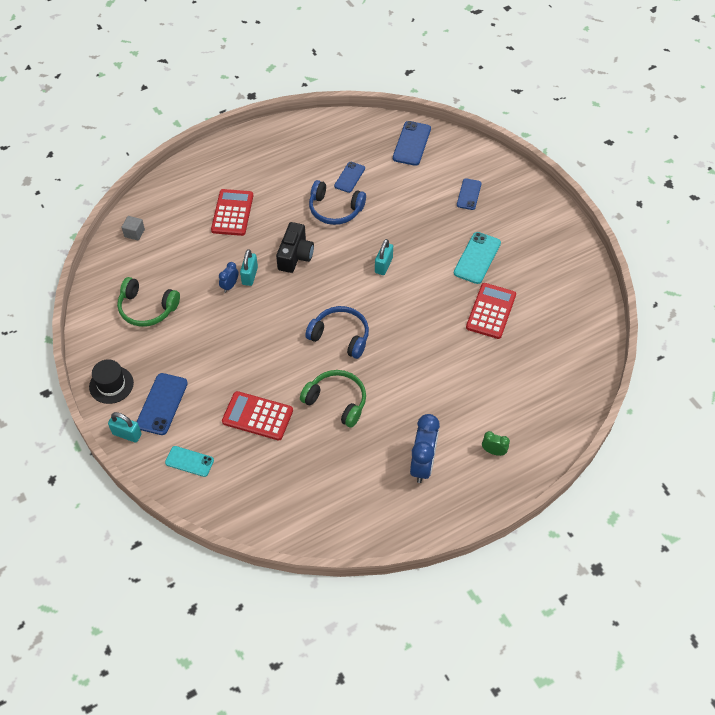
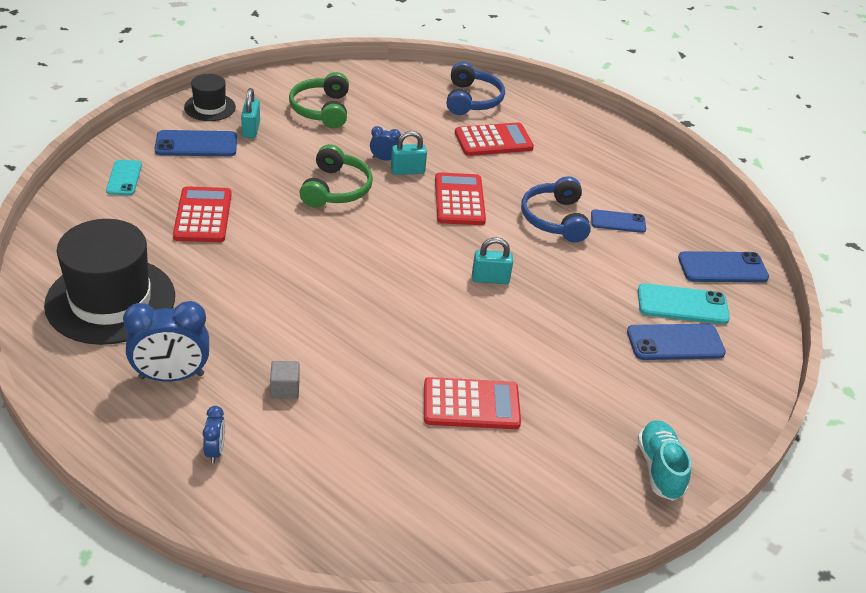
camera: 65 degrees right, 15 degrees down
(127, 434) = (149, 129): turquoise padlock -> turquoise padlock (251, 129)
(134, 233) = (420, 82): grey cube -> grey cube (285, 389)
(295, 256) = (459, 200): black camera -> red calculator
(336, 490) = (110, 300): none -> black hat
(337, 401) = (248, 276): green headphones -> green headphones (336, 189)
(340, 336) = (353, 261): blue headphones -> blue headphones (472, 100)
(469, 194) = (675, 342): blue phone -> blue phone, size x1.51
(477, 258) = (562, 372): turquoise phone -> turquoise phone (682, 305)
(493, 451) = (215, 451): green clock -> blue clock
(560, 241) = (660, 468): none -> turquoise shoe

